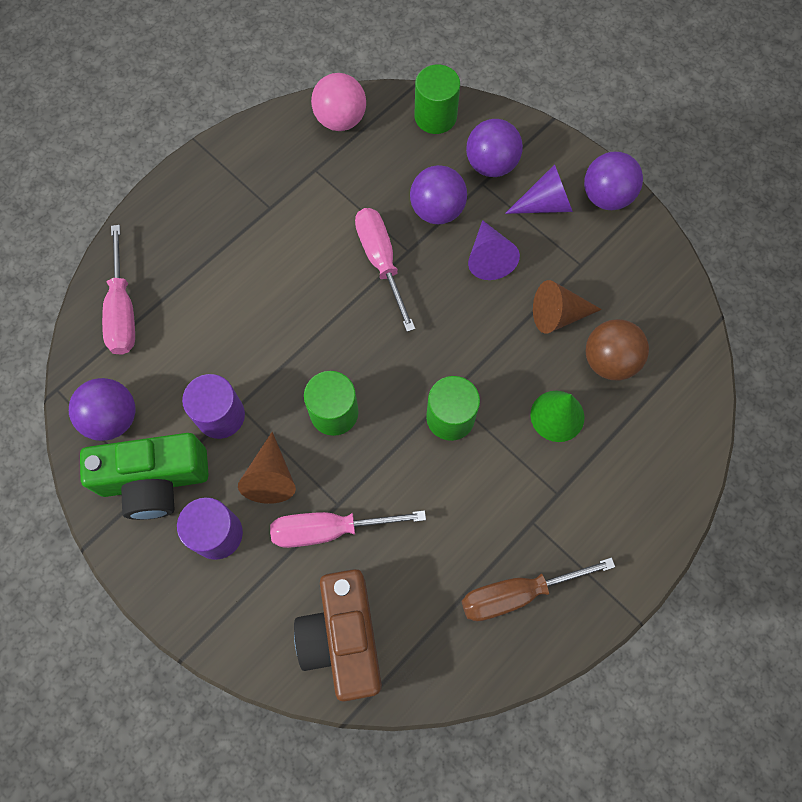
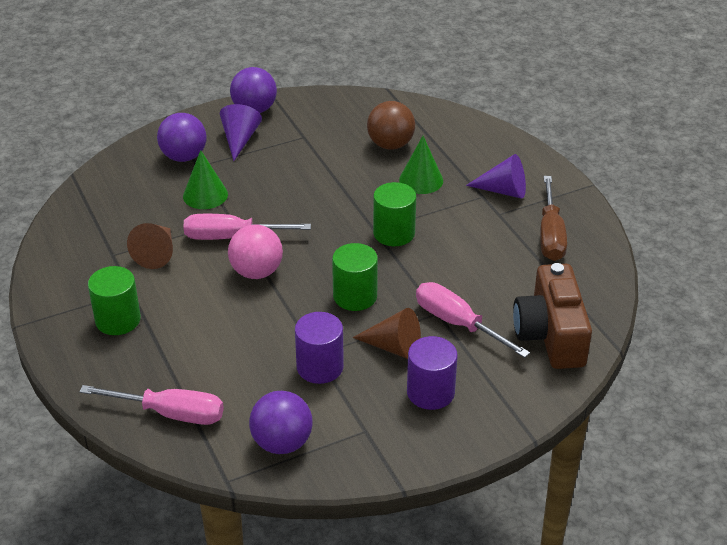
camera: 70 degrees left, 30 degrees down
(155, 480) = (360, 424): green camera -> none
(328, 529) = (457, 323): pink screwdriver -> pink screwdriver turned 120 degrees clockwise
(340, 120) = (73, 227): pink ball -> pink ball (256, 272)
(343, 637) = (551, 335): brown camera -> brown camera turned 75 degrees clockwise
(435, 116) = (115, 174): green cylinder -> green cylinder (118, 320)
(437, 210) = (205, 195): purple ball -> green cone
(489, 258) = (268, 179): purple cone -> purple cone (503, 190)
(557, 315) = (339, 158): brown cone -> brown cone (156, 254)

